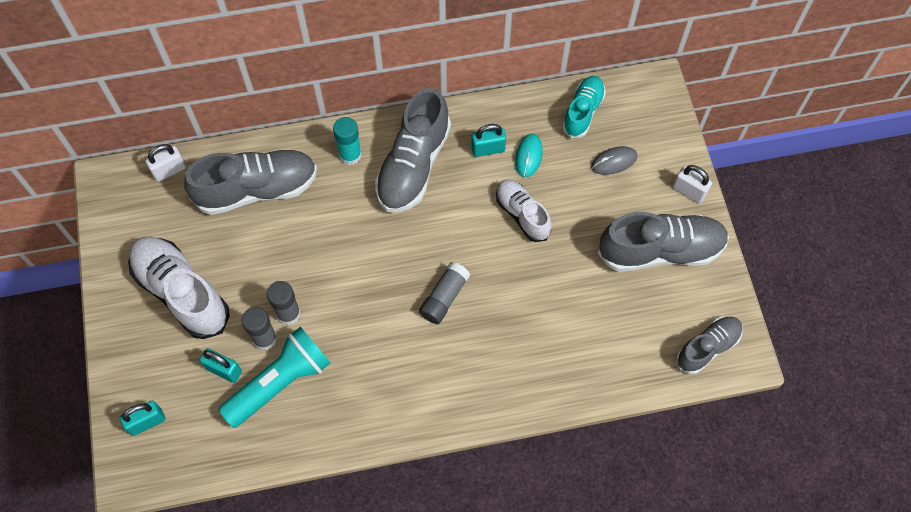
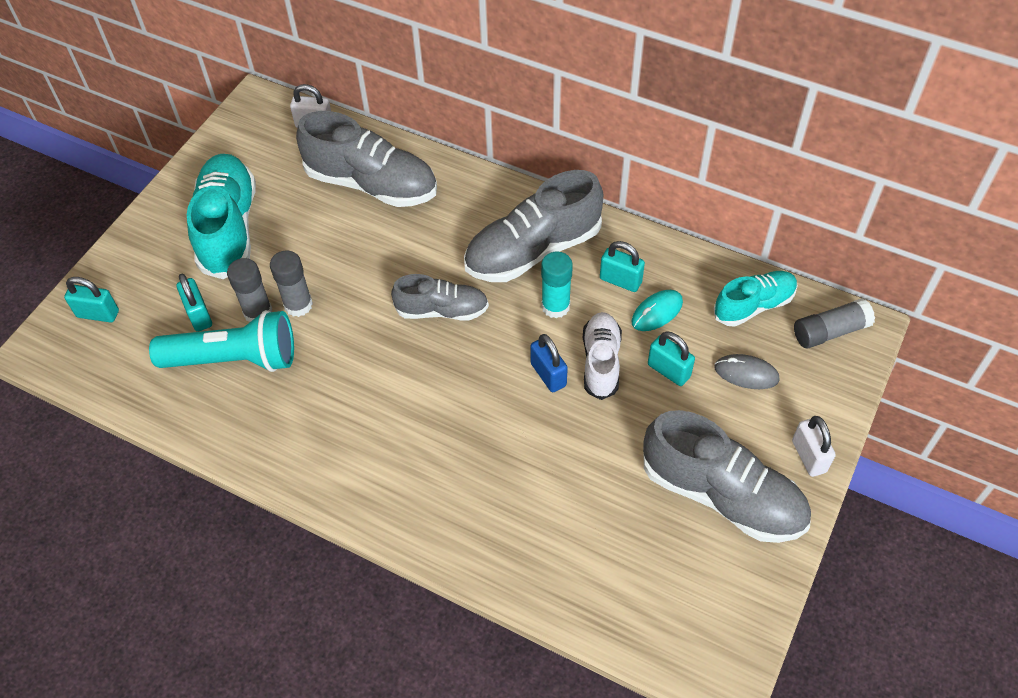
camera: 40 degrees right, 10 degrees down
(182, 292) = (228, 228): white shoe -> turquoise shoe
(350, 155) = (482, 206): turquoise glue stick -> turquoise glue stick (555, 306)
(444, 297) = (452, 387): grey glue stick -> grey glue stick (829, 331)
(497, 246) = (548, 375): none -> blue padlock
(567, 191) = (668, 370): none -> turquoise padlock
(707, 347) = (689, 633): grey shoe -> grey shoe (442, 310)

